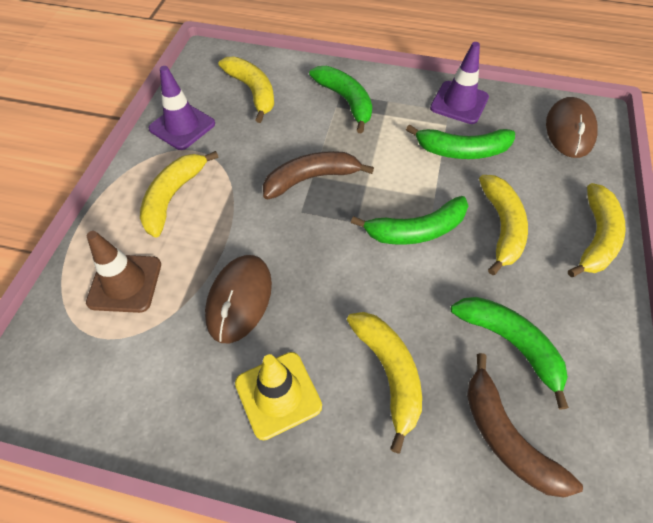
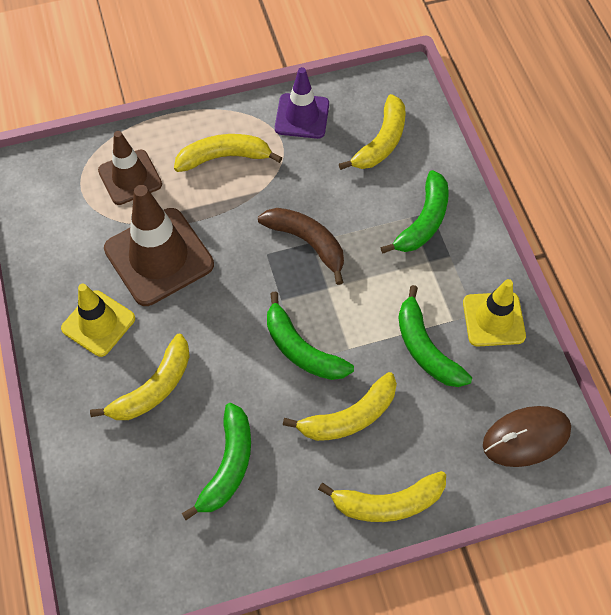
camera: 60 degrees right, 5 degrees up
(239, 299) = (159, 257): brown mouse -> brown traffic cone
(459, 103) = (493, 319): purple traffic cone -> yellow traffic cone
(506, 437) = (145, 489): brown banana -> none

